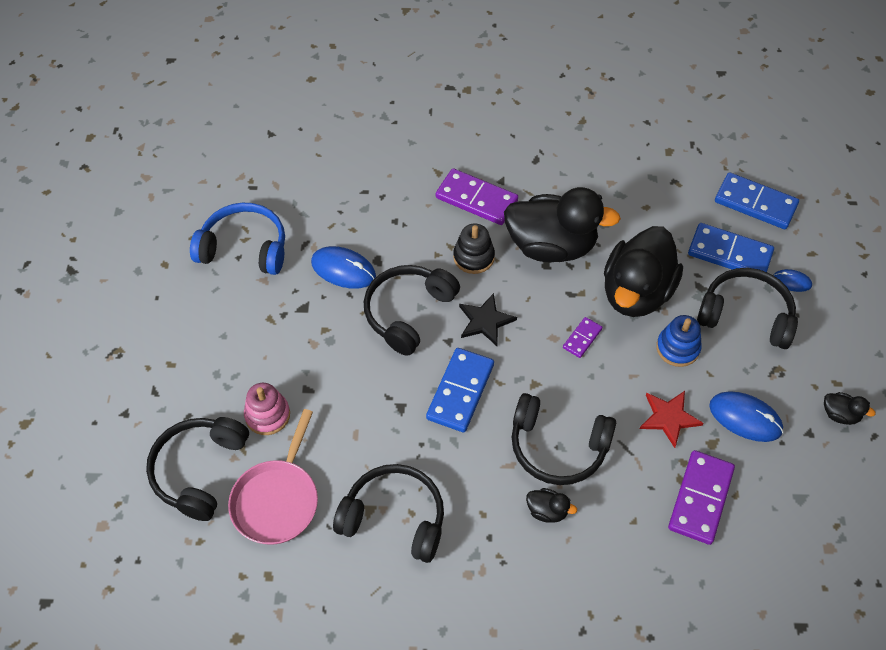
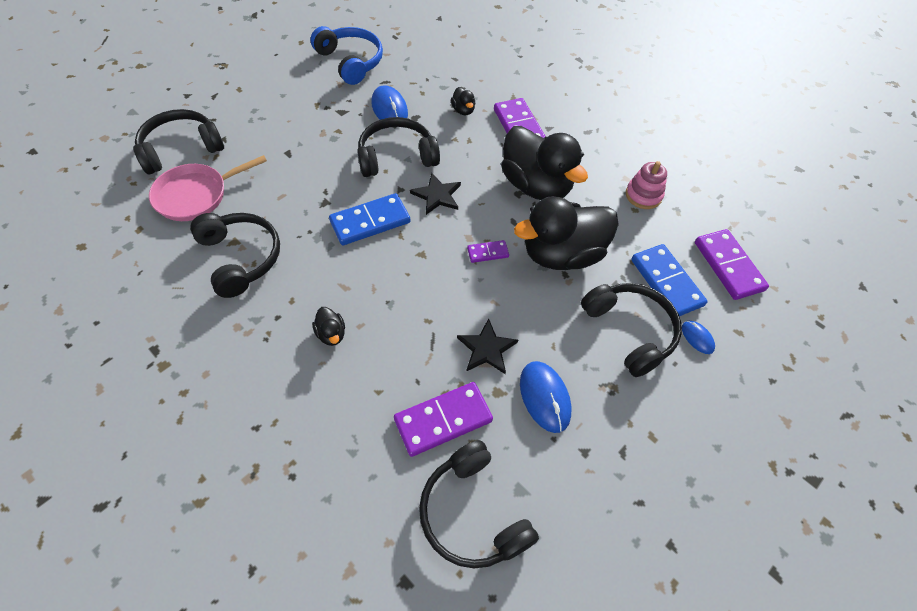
camera: 40 degrees right, 0 degrees up
(267, 415) = (250, 149): pink stacking toy -> pink stacking toy (643, 195)
(473, 257) = (476, 156): black stacking toy -> none
(557, 447) = (387, 302): black headphones -> black headphones (472, 513)
(669, 418) = (487, 349): red star -> black star
(677, 348) = (549, 311): blue stacking toy -> none
(755, 203) = (728, 266): blue domino -> purple domino
(840, 414) = (627, 461): black duck -> black duck (463, 110)

